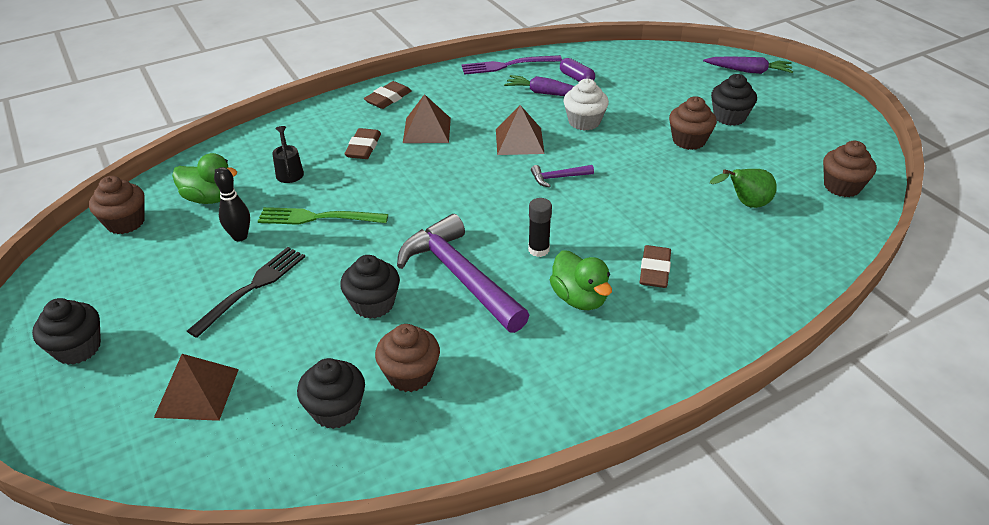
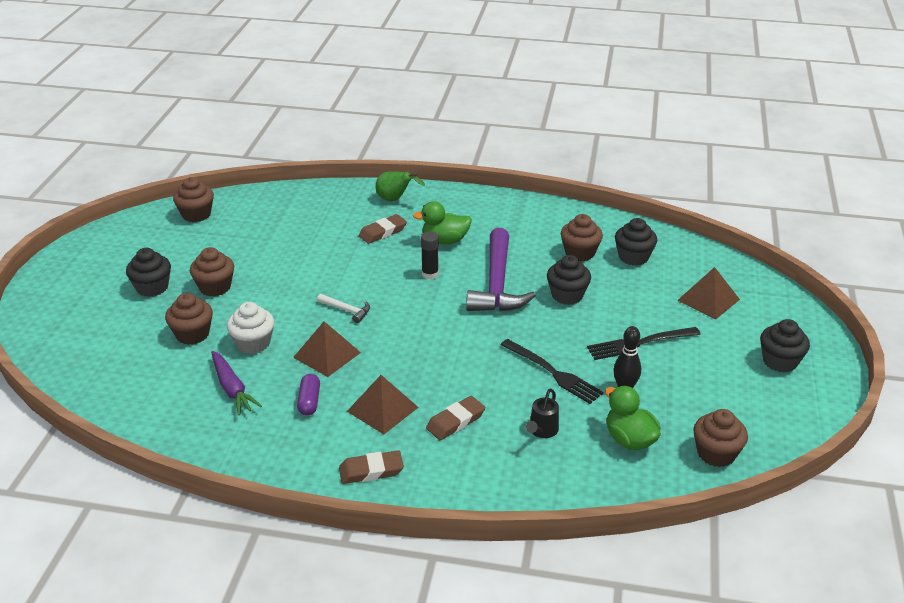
camera: 140 degrees left, 5 degrees down
(317, 218) = (553, 373): green fork -> black fork
(507, 65) = (208, 446): purple fork -> none
(558, 178) = (346, 310): purple hammer -> white hammer
(576, 78) = (180, 390): purple capsule -> purple capsule (309, 401)
(579, 298) = (445, 240): green duck -> green duck turned 105 degrees counterclockwise
(635, 106) = (192, 334): none -> brown cupcake
(745, 204) = (268, 235): green pear -> green pear (395, 199)
(748, 71) = (50, 314): purple carrot -> none

